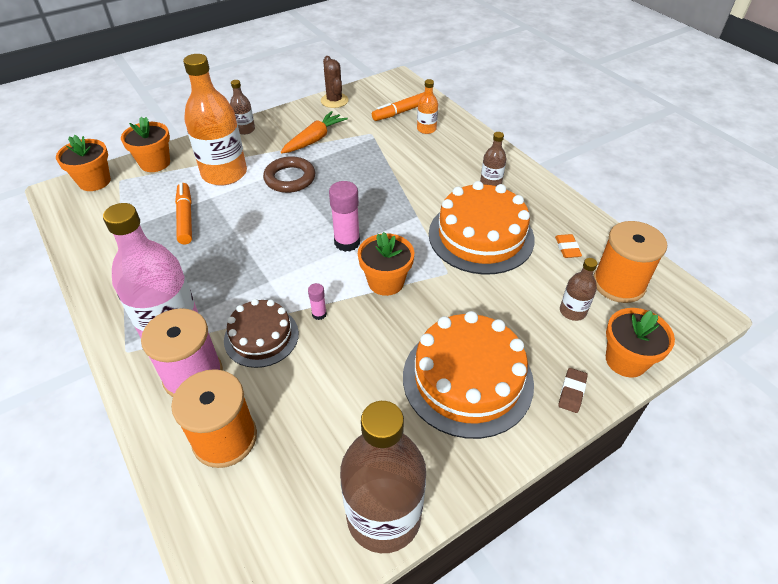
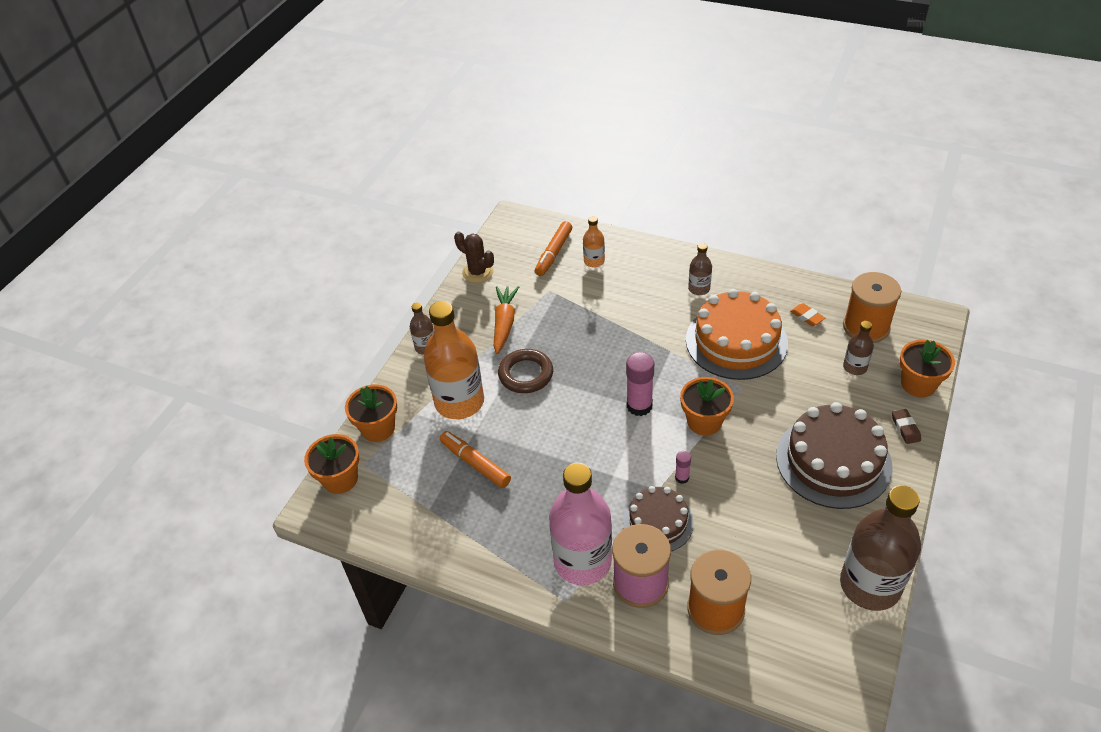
camera: 30 degrees left, 0 degrees up
(467, 379) = (833, 461): orange cake -> brown cake

